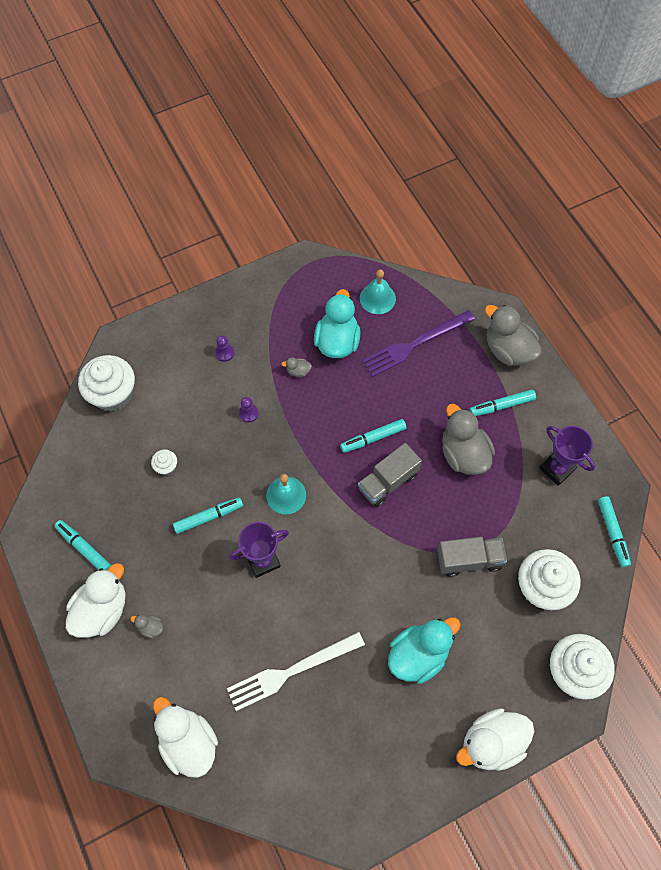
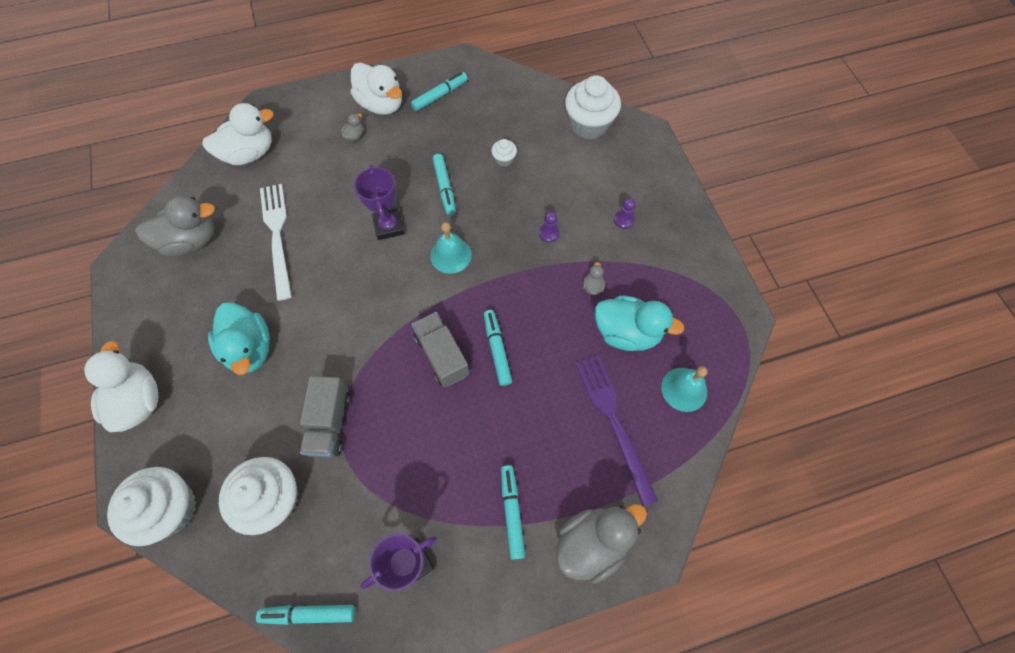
camera: 100 degrees right, 0 degrees up
(463, 454) = (457, 447): grey duck -> grey duck (191, 241)

